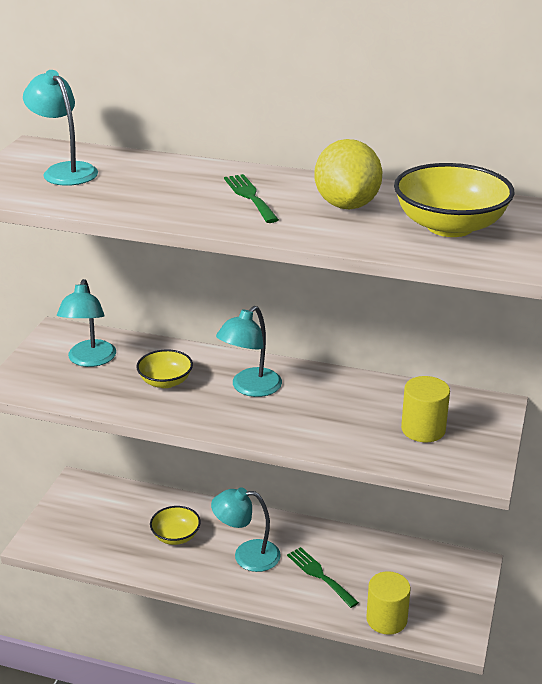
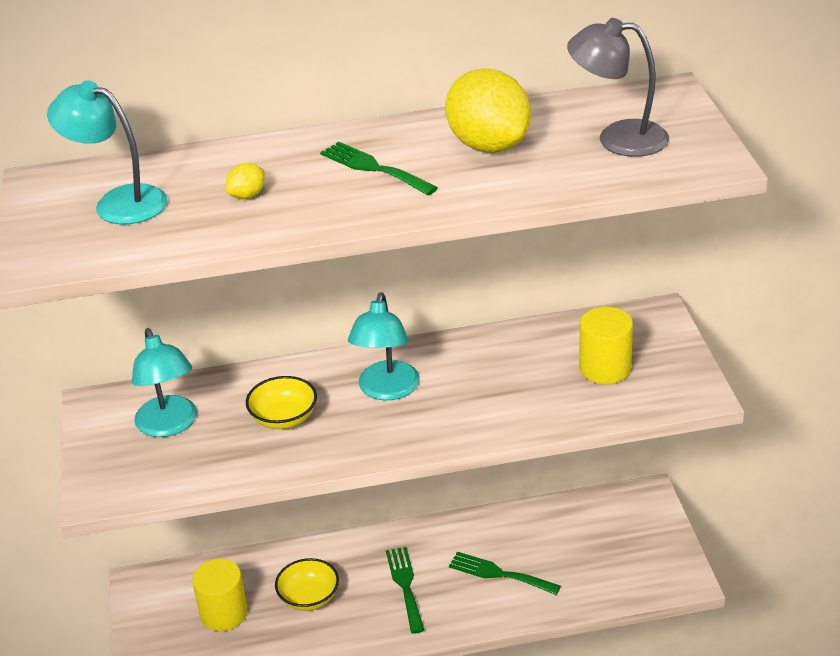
camera: 25 degrees left, 5 degrees up
(148, 189) = (247, 195): none -> yellow lemon
(247, 555) = (405, 585): turquoise lamp -> green fork
(386, 619) = (600, 591): yellow cylinder -> yellow cylinder (224, 613)
(449, 226) = (618, 138): yellow bowl -> grey lamp

